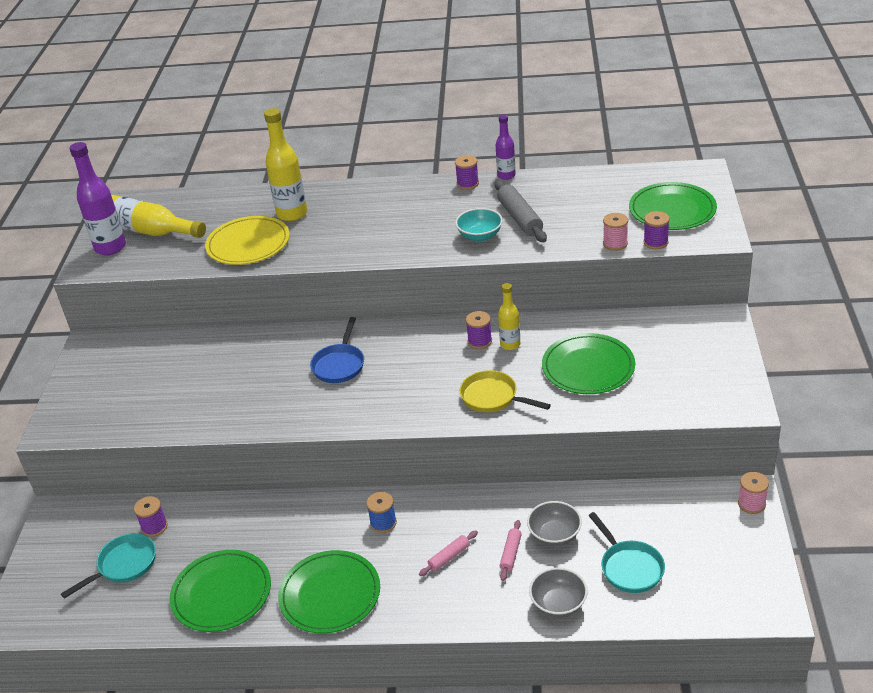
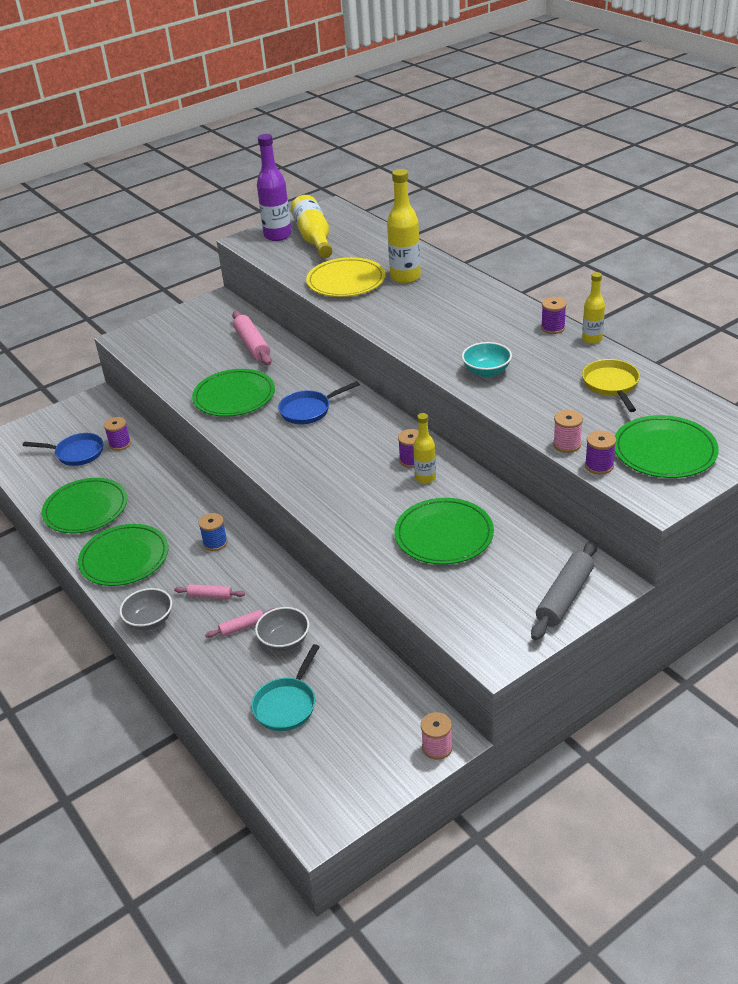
camera: 50 degrees right, 0 degrees up
(124, 565) = (76, 453): turquoise pan -> blue pan
(195, 354) = (252, 345): none -> pink rolling pin
(256, 398) = (234, 396): none -> green plate
(492, 397) = (350, 503): yellow pan -> yellow pan (611, 385)
(506, 175) = (592, 339): purple bottle -> yellow bottle
(519, 218) = (538, 377): grey rolling pin -> grey rolling pin (564, 597)
(558, 604) = (211, 683): grey bowl -> grey bowl (149, 620)

